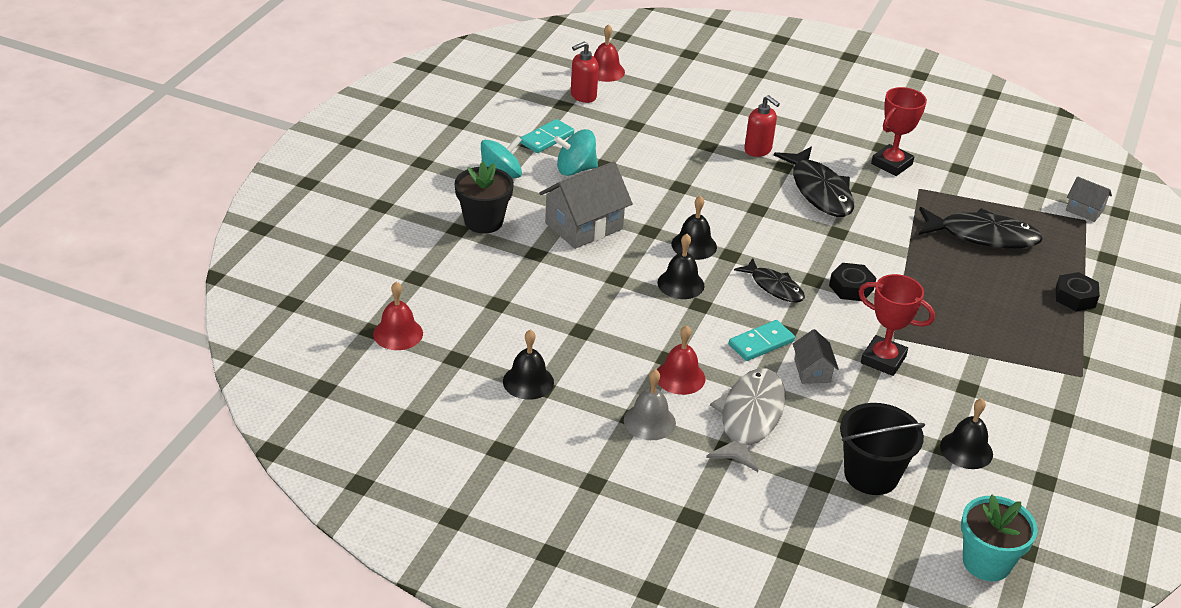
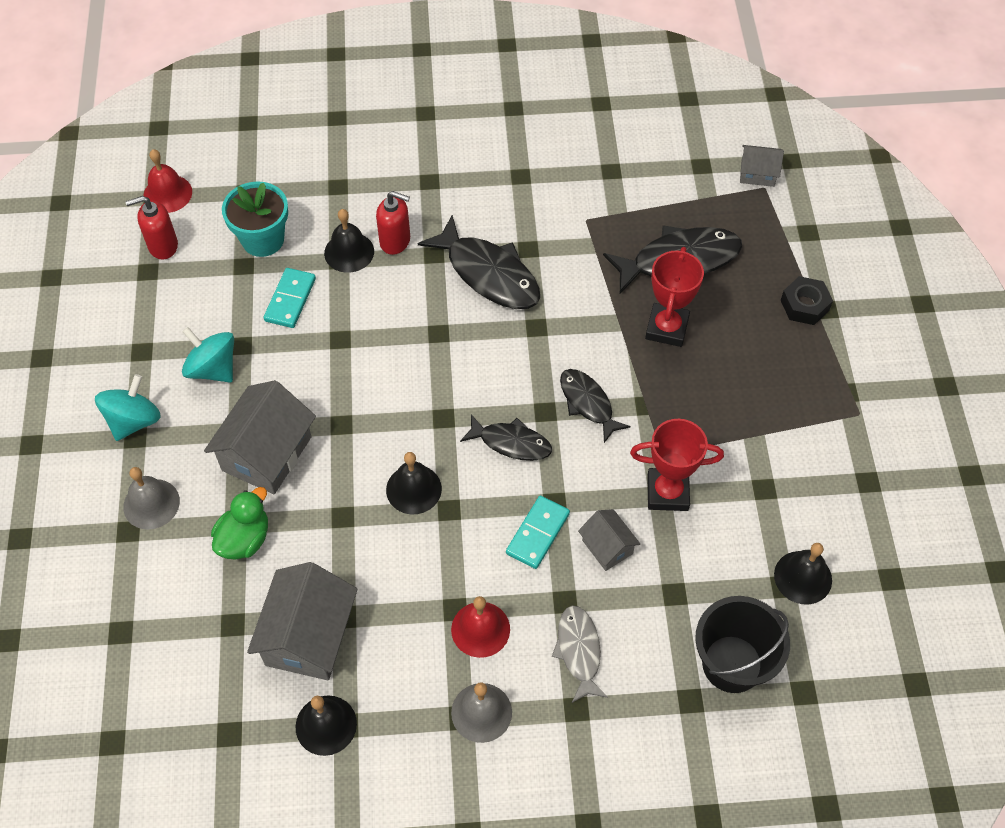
camera: 25 degrees left, 20 degrees up
(398, 333) = (144, 731): red bell -> none
(483, 221) = (151, 504): black flower pot -> grey bell
(537, 264) = (244, 539): none -> green duck
(547, 138) = (156, 335): turquoise domino -> turquoise domino (290, 300)
(548, 331) = (308, 636): none -> grey house
(575, 169) = (213, 368): turquoise spinning top -> turquoise spinning top turned 75 degrees clockwise
(583, 96) = (163, 246): red soap dispenser -> red soap dispenser turned 45 degrees clockwise
(694, 245) = (399, 423): black bell -> black bell (349, 252)
(749, 419) = (579, 651): grey fish -> grey fish, size x0.61
(851, 288) = (588, 403): black nut -> black fish
(891, 164) = (542, 196): red trophy -> red trophy (667, 328)
(986, 562) = (890, 722): turquoise flower pot -> turquoise flower pot (263, 239)

